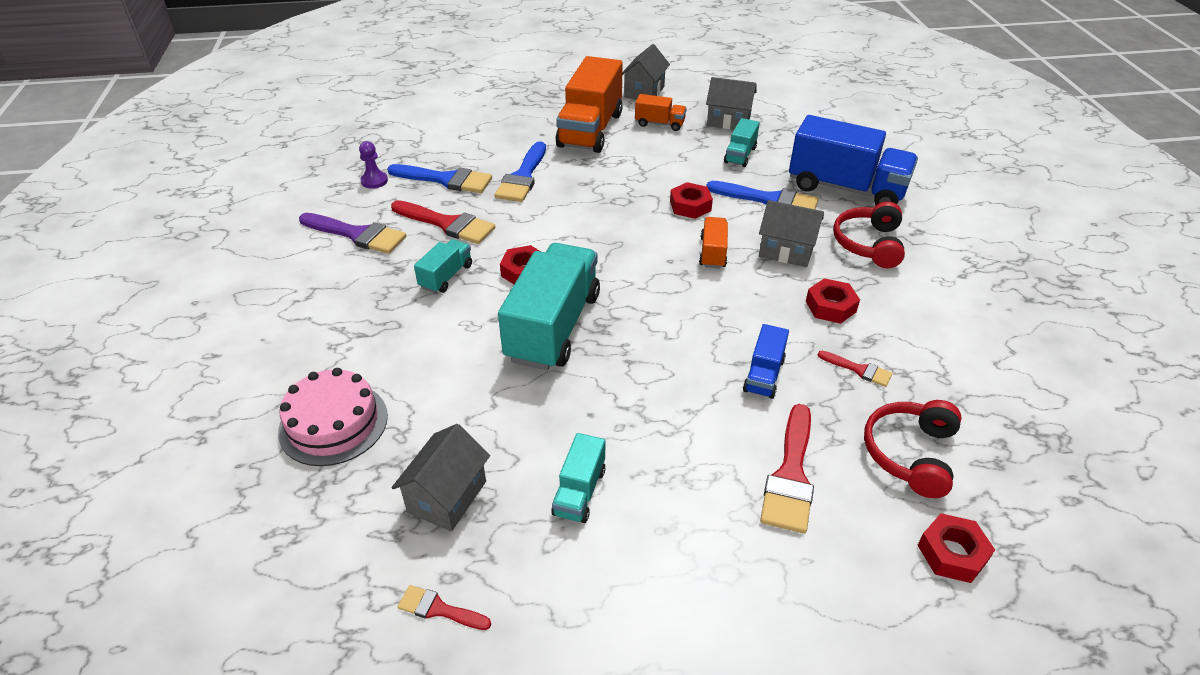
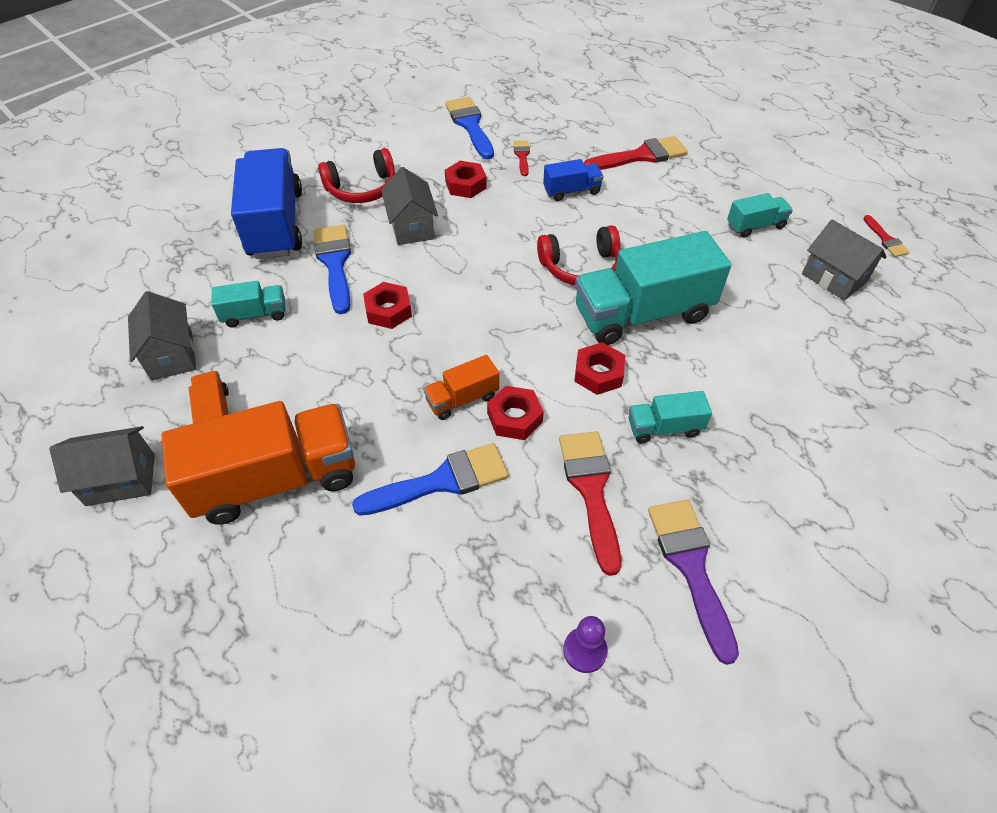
camera: 125 degrees left, 10 degrees up
(333, 423) = (873, 377): pink cake -> none
(446, 180) = (512, 561): blue brush -> blue brush (470, 125)
(447, 497) = (833, 278): grey house -> grey house turned 60 degrees clockwise
(712, 253) = (453, 266): orange truck -> orange truck (462, 399)
(910, 454) = (574, 122): red headphones -> red headphones (581, 267)
(952, 553) = (627, 98): red nut -> red nut (514, 418)

